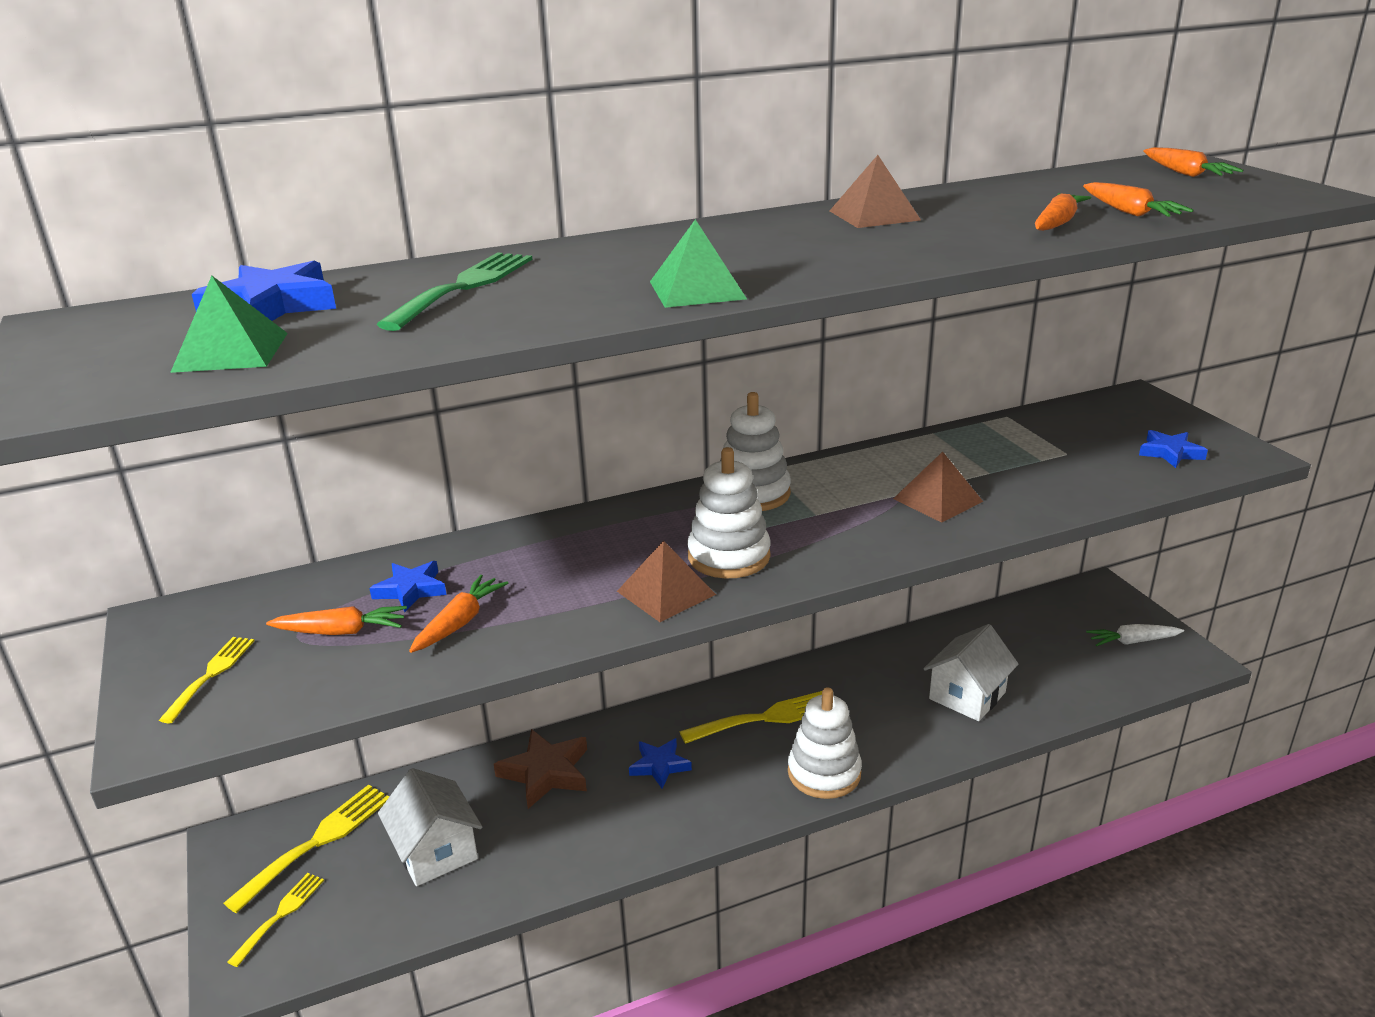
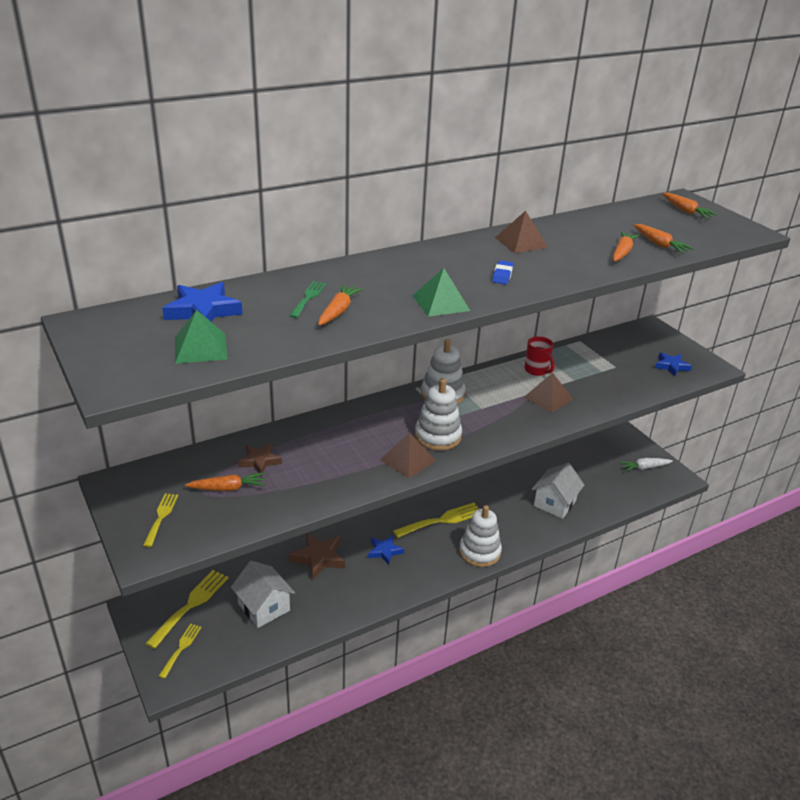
camera: 10 degrees left, 5 degrees up
(411, 590) = (259, 461): blue star -> brown star
(460, 622) = (295, 481): orange carrot -> orange carrot (338, 311)
(464, 287) = (308, 298): green fork -> green fork, size x0.60
(825, 254) = (502, 275): none -> blue eraser
(925, 459) = (537, 370): none -> red mug

